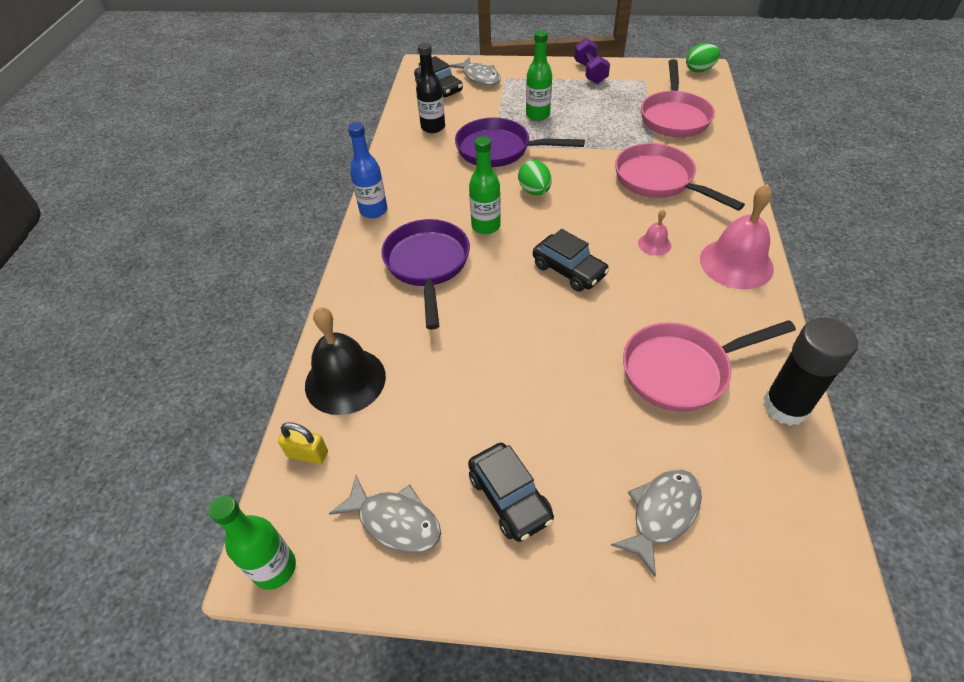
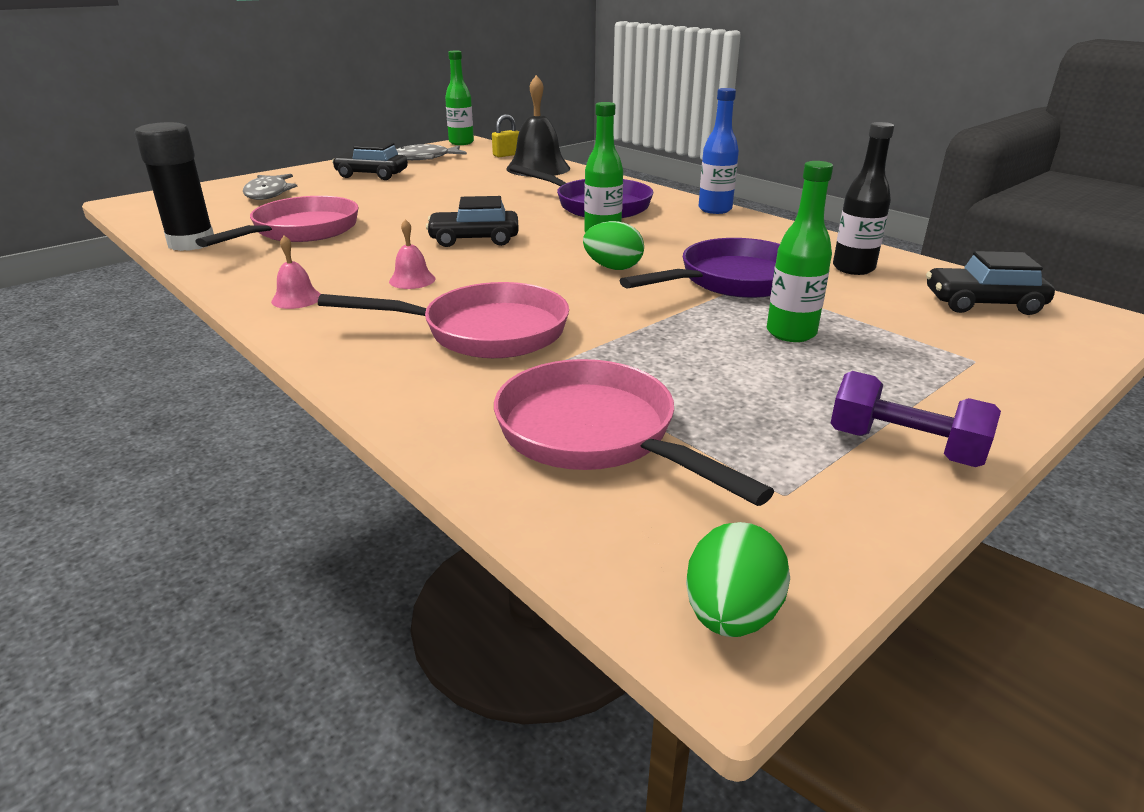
camera: 130 degrees right, 20 degrees down
(480, 77) = (997, 341): grey fish -> none
(736, 263) = (296, 299): pink bell -> pink bell, size x0.47

